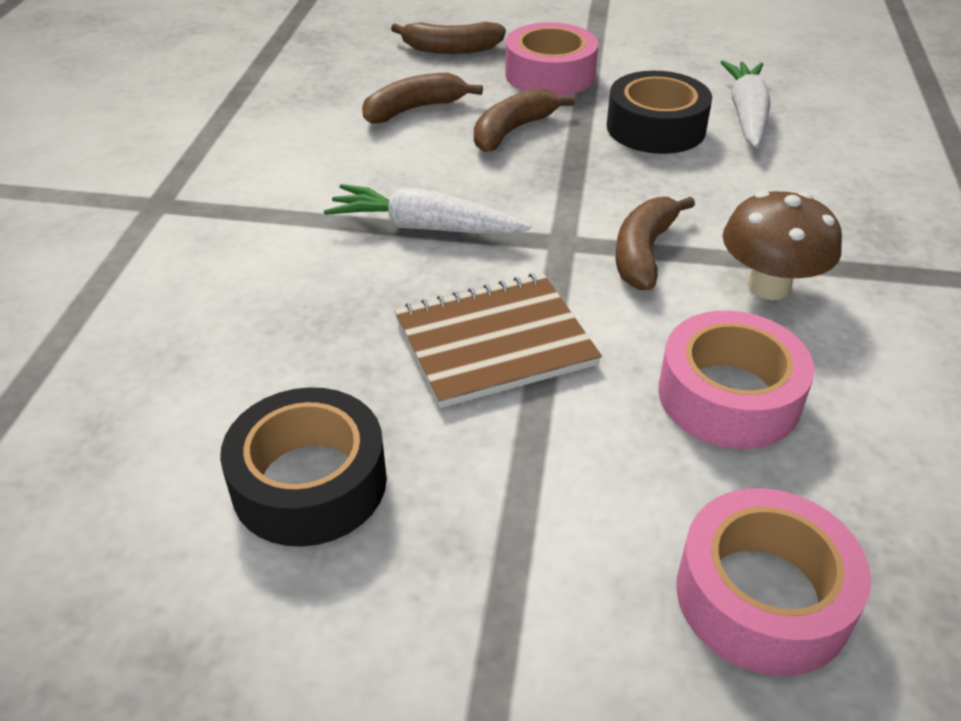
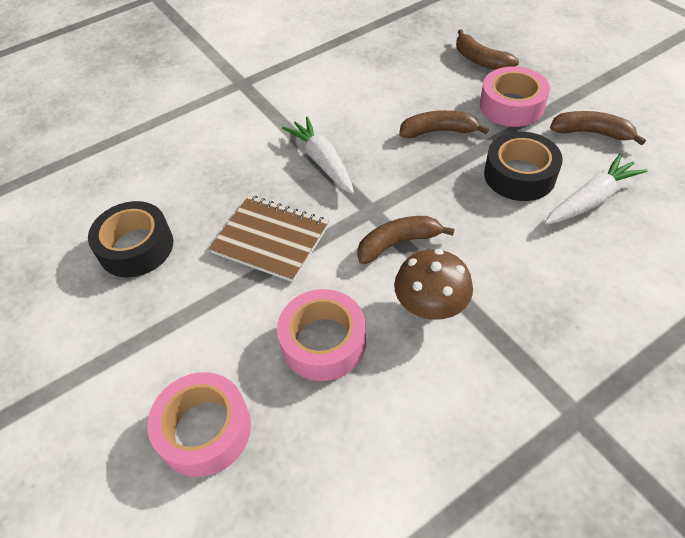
camera: 50 degrees right, 10 degrees up
(414, 109) = (409, 90): brown banana -> brown banana (591, 133)

